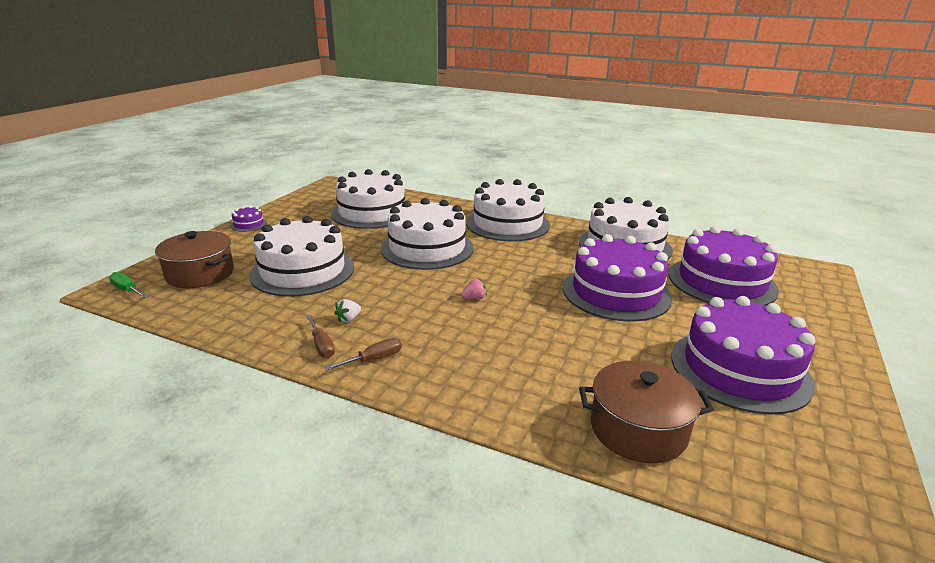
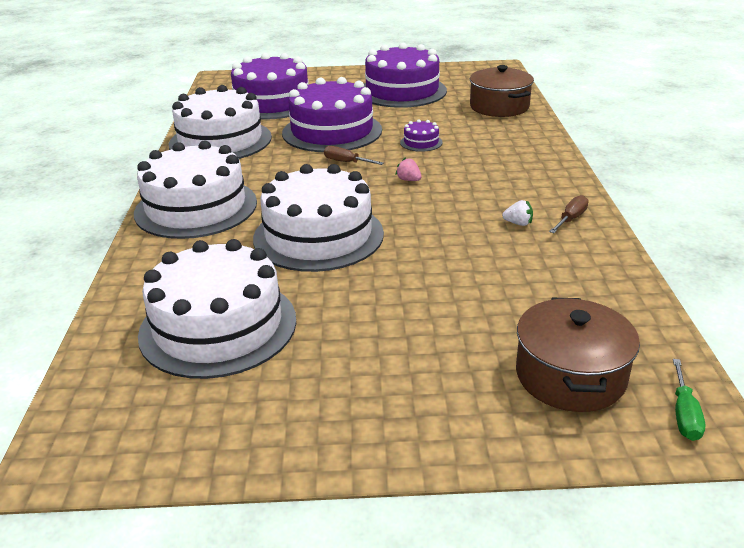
camera: 115 degrees left, 5 degrees up
(248, 224) = (373, 445): purple cake -> purple cake (421, 142)
(303, 271) = (465, 294): white cake -> none
(374, 359) = (553, 191): brown screwdriver -> brown screwdriver (346, 162)

